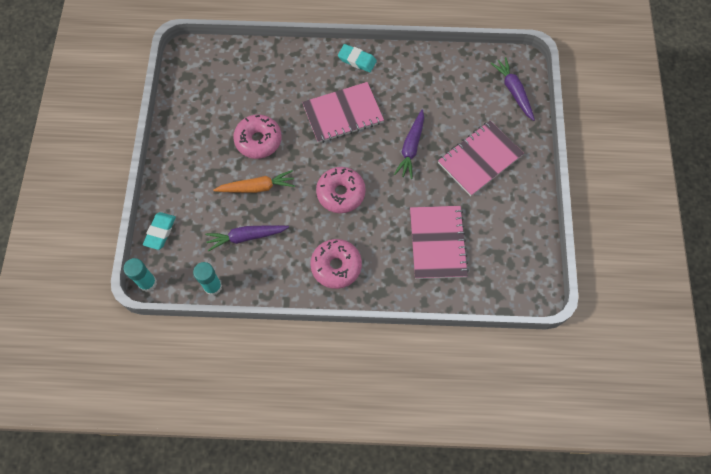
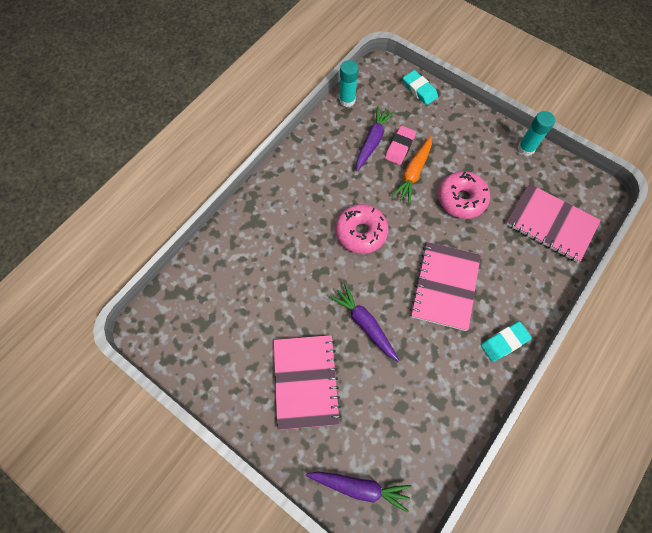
camera: 125 degrees right, 0 degrees up
(147, 283) = (381, 64): turquoise glue stick -> turquoise glue stick (526, 148)
(237, 212) = (399, 147): none -> pink eraser
(336, 266) = (297, 188): pink donut -> none
(437, 243) = (254, 279): pink notebook -> pink notebook (551, 224)

